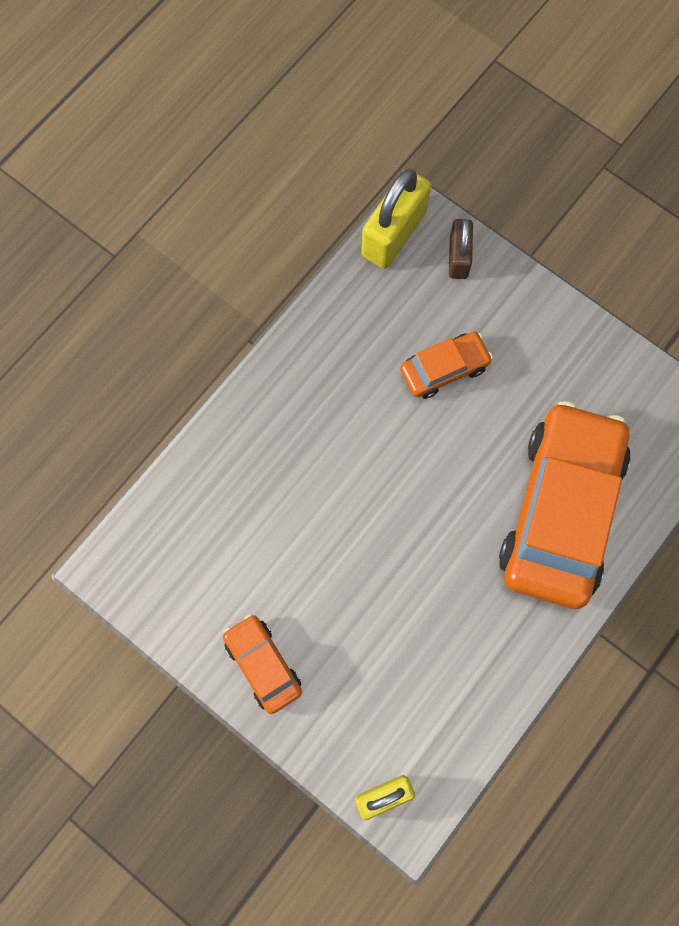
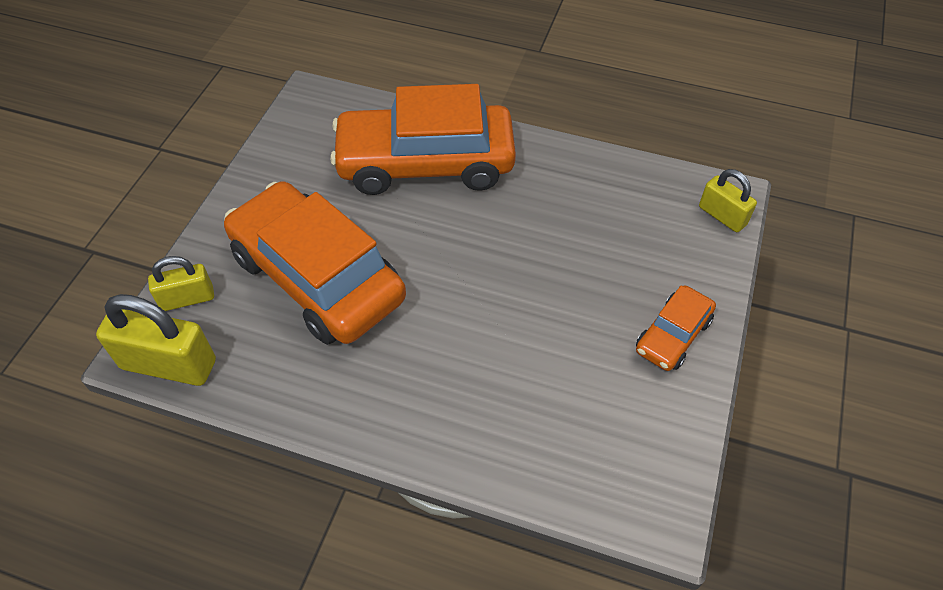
camera: 110 degrees left, 20 degrees down
(444, 369) = (317, 277): orange car -> orange car, size x2.13
(458, 257) = (187, 299): brown padlock -> yellow padlock

